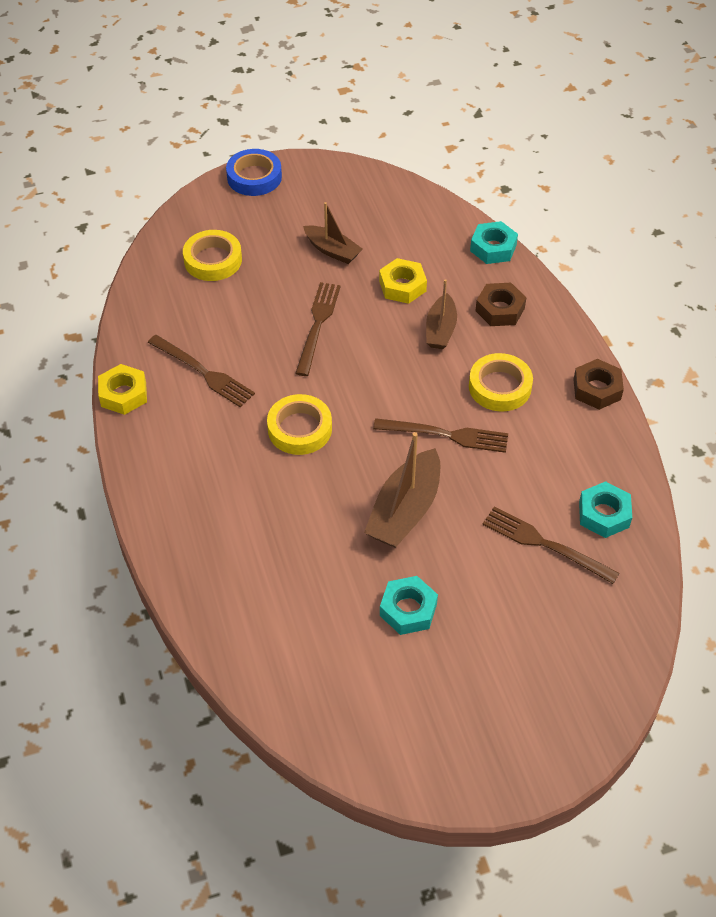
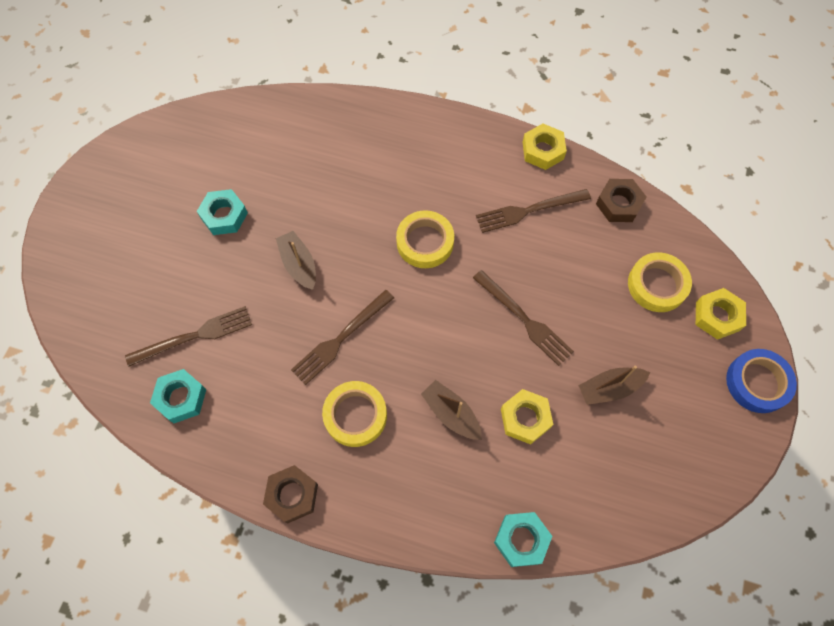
camera: 125 degrees right, 15 degrees up
(213, 216) = (717, 316): none -> yellow nut
(405, 510) = (299, 265): brown boat -> brown boat, size x0.64
(500, 309) = (439, 483): brown nut -> brown nut (619, 204)

